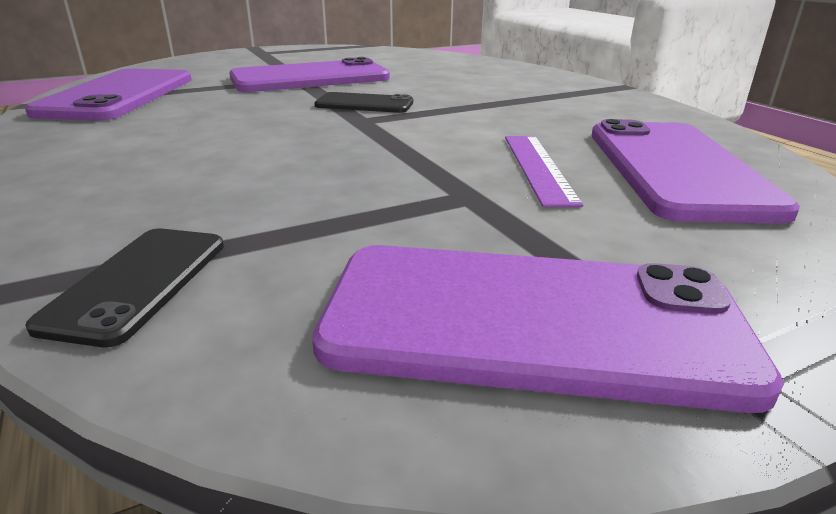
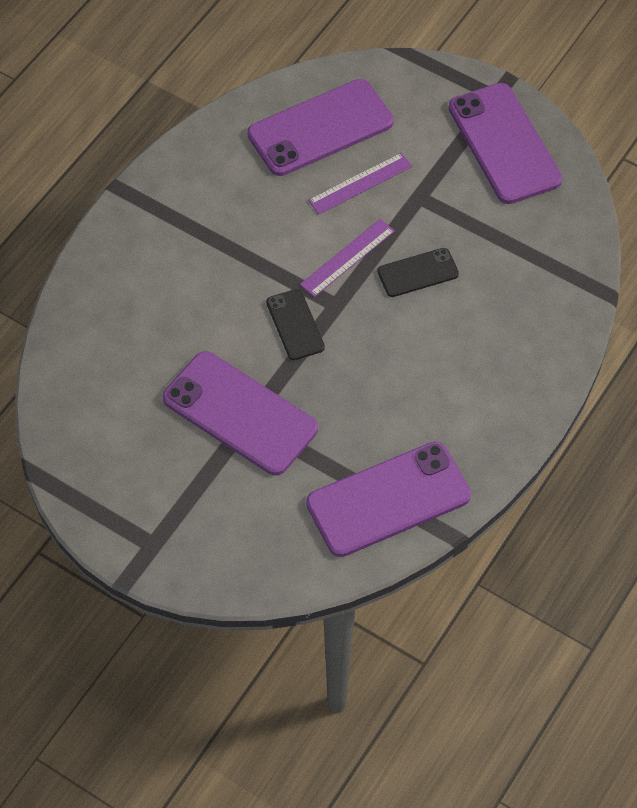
camera: 120 degrees left, 30 degrees up
(138, 282) = (566, 256): black phone -> black phone (418, 273)
(416, 136) = (347, 258): none -> purple ruler

